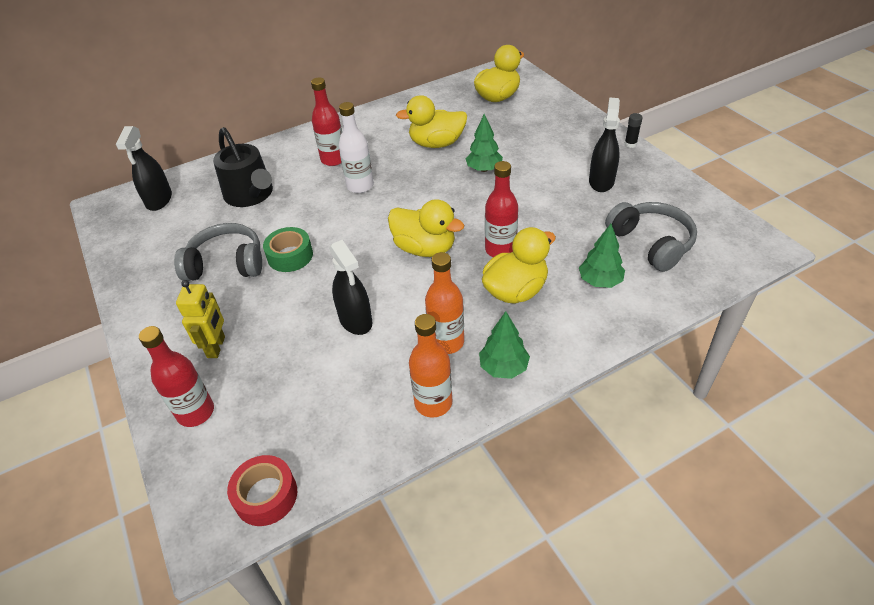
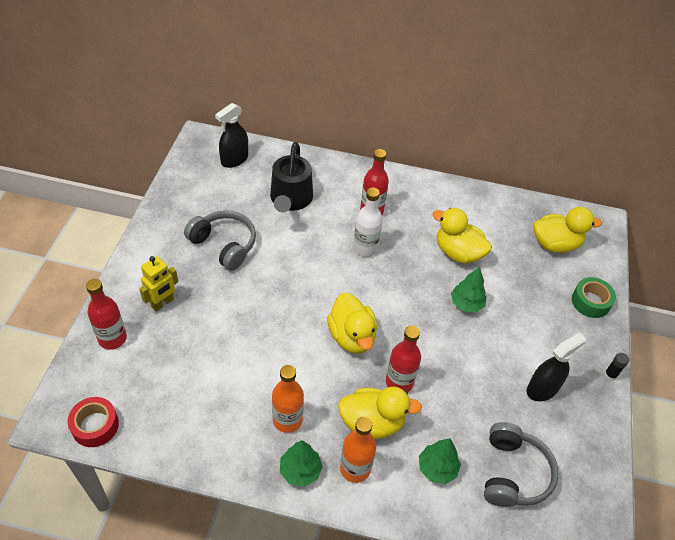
camera: 35 degrees right, 5 degrees up
(290, 256) = (265, 270): green tape -> green tape (590, 302)
(355, 320) = (253, 354): black spray bottle -> none
(433, 403) = (234, 454): orange bottle -> orange bottle (355, 468)

